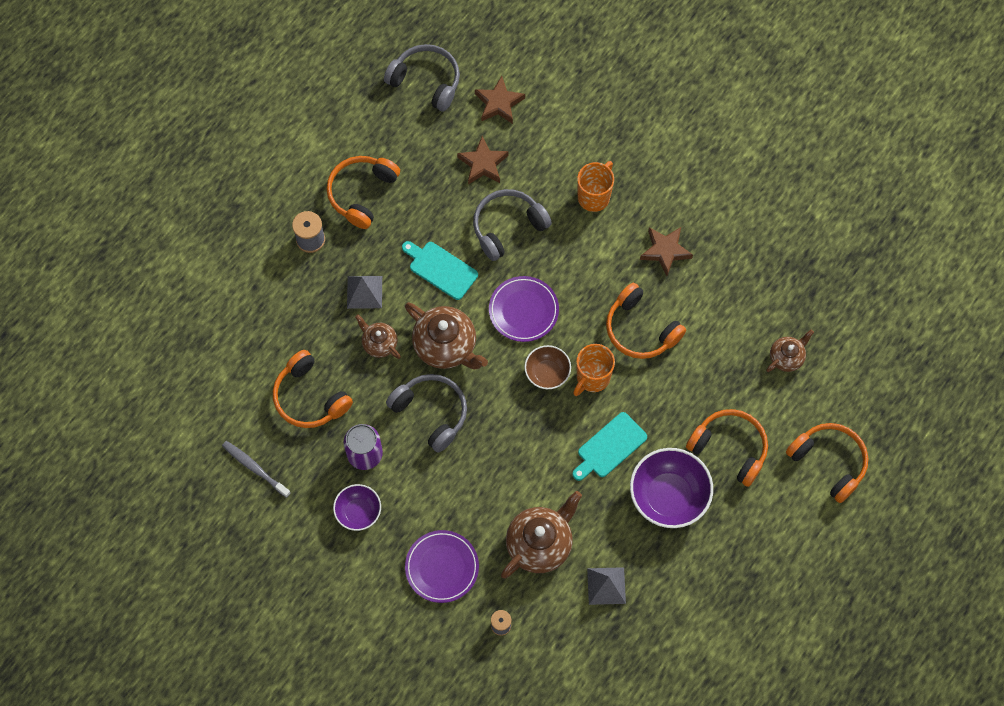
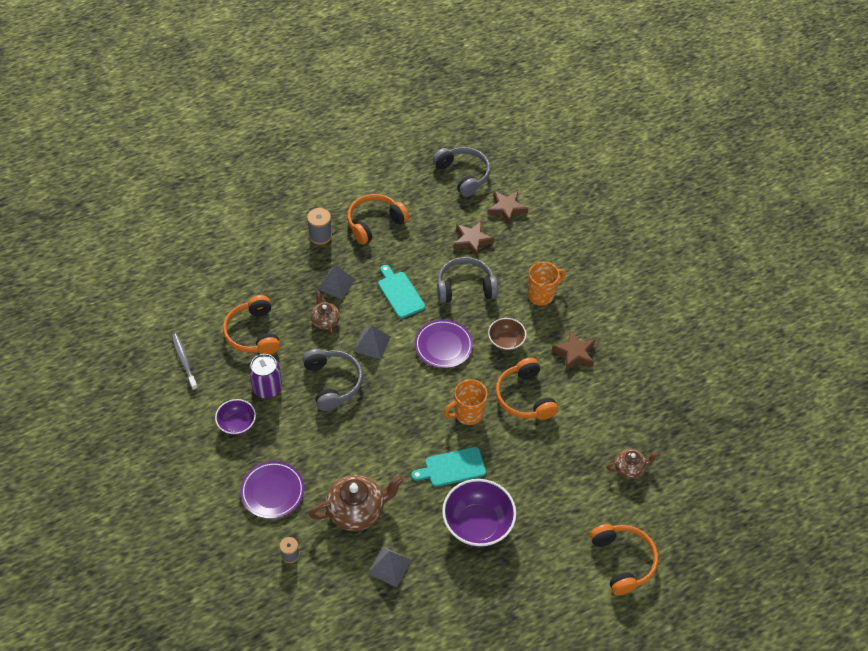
camera: 25 degrees right, 15 degrees down
(446, 346) = (372, 344): brown teapot -> grey pyramid
(547, 373) = (435, 395): brown bowl -> brown bowl (506, 342)
(729, 448) = (546, 512): orange headphones -> none

